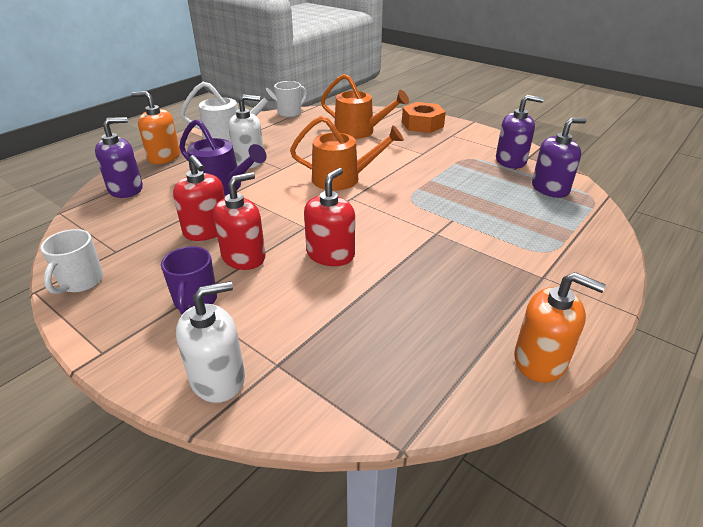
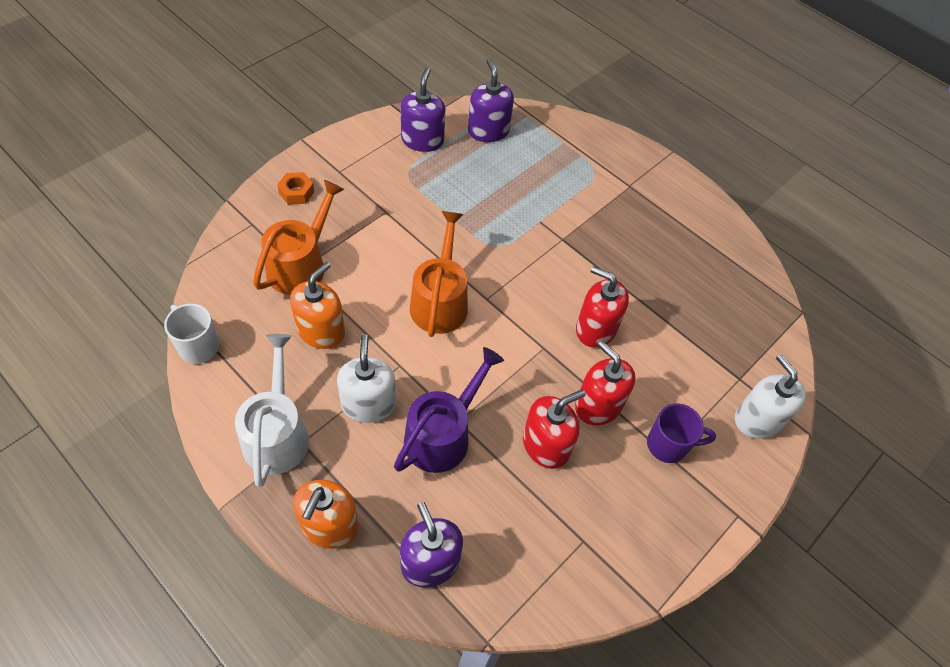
camera: 90 degrees left, 20 degrees up
(81, 282) = (641, 564): white mug -> none
(422, 124) = (296, 192): orange nut -> orange nut, size x0.59
(540, 360) = (721, 219): orange soap dispenser -> orange soap dispenser (321, 331)

